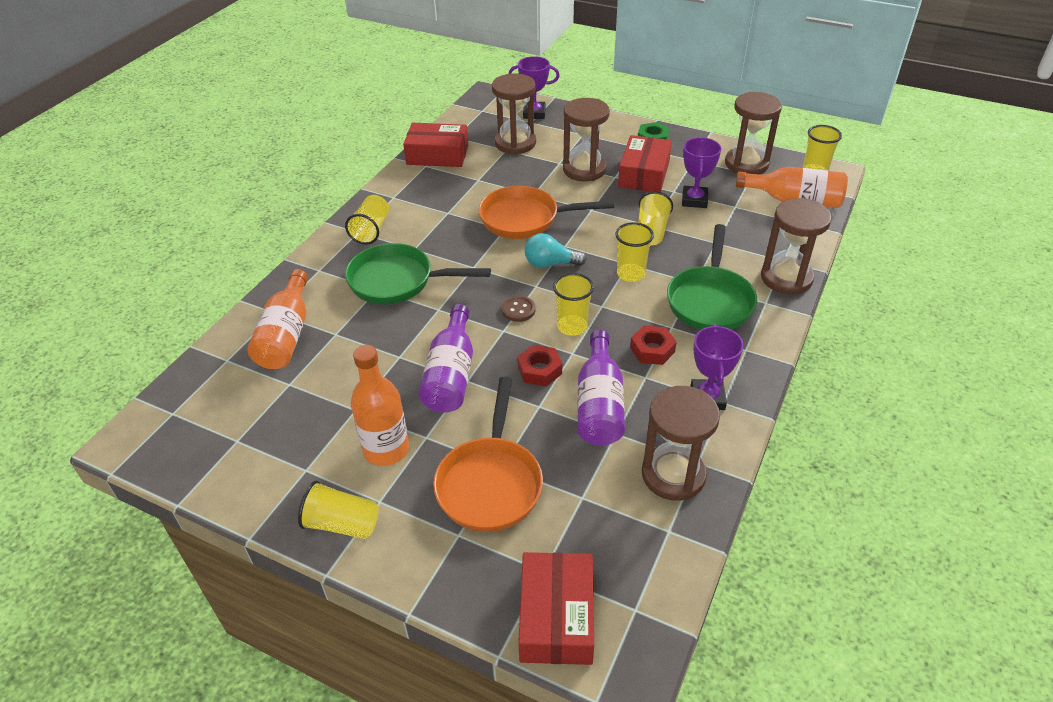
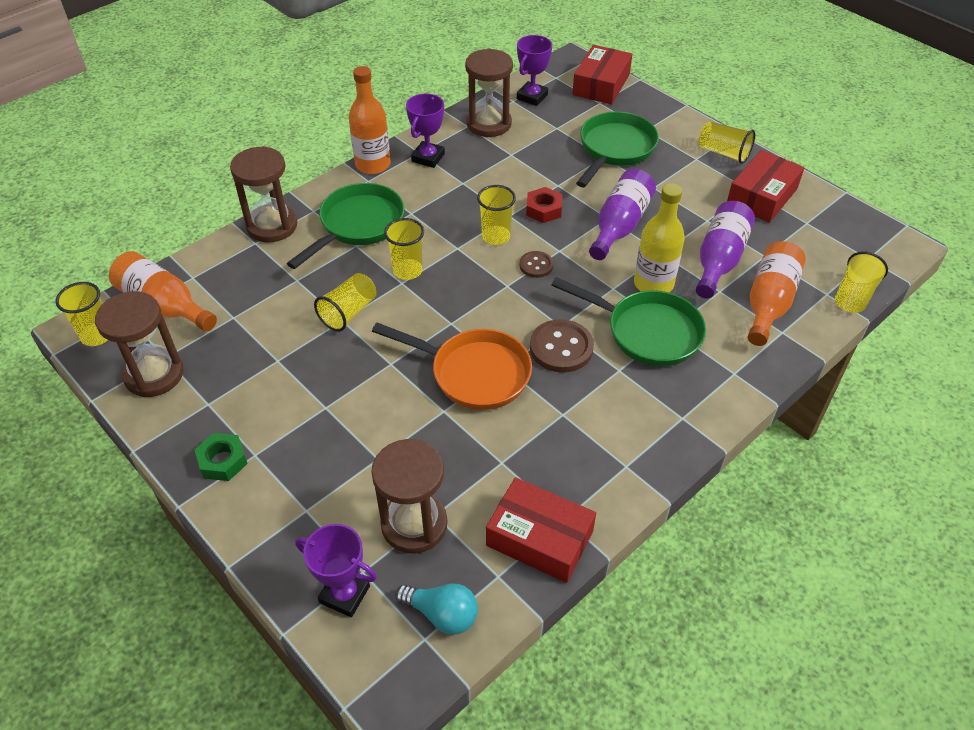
camera: 160 degrees left, 5 degrees up
(371, 230) = (665, 415): yellow cup -> yellow cup (854, 295)
(386, 449) = (686, 187): orange bottle -> orange bottle (373, 164)
(401, 323) = (653, 284): none -> yellow bottle
(466, 251) = (561, 348): none -> brown button
(490, 483) = (615, 149): orange pan -> green pan
(550, 264) = (479, 305): turquoise light bulb -> turquoise light bulb (442, 614)
(584, 169) = (354, 433): brown hourglass -> none
(599, 404) = (511, 174): purple bottle -> purple bottle (719, 260)
(644, 174) = (287, 400): red box -> red box (762, 196)
(652, 349) = (441, 200): red nut -> none
(694, 200) = (267, 339): purple trophy -> purple trophy (532, 97)

